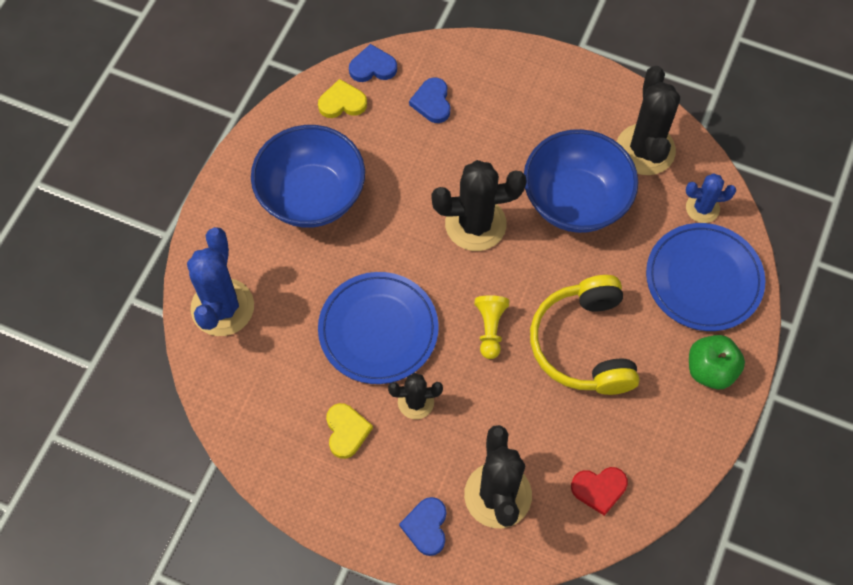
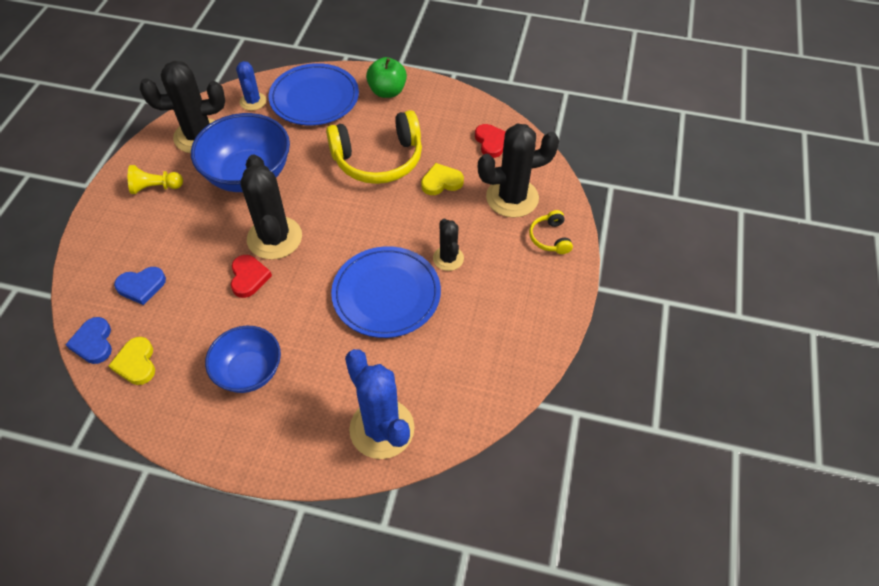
camera: 100 degrees left, 10 degrees down
(222, 307) = (382, 429): blue cactus -> blue cactus turned 60 degrees clockwise
(312, 196) = (249, 371): blue bowl -> blue bowl, size x0.64
(346, 431) = (485, 303): yellow heart -> yellow heart (441, 182)
(425, 198) = (249, 277): none -> red heart
(426, 527) = (550, 238): blue heart -> yellow headphones
(490, 329) = (373, 217): yellow pawn -> yellow pawn (155, 187)

